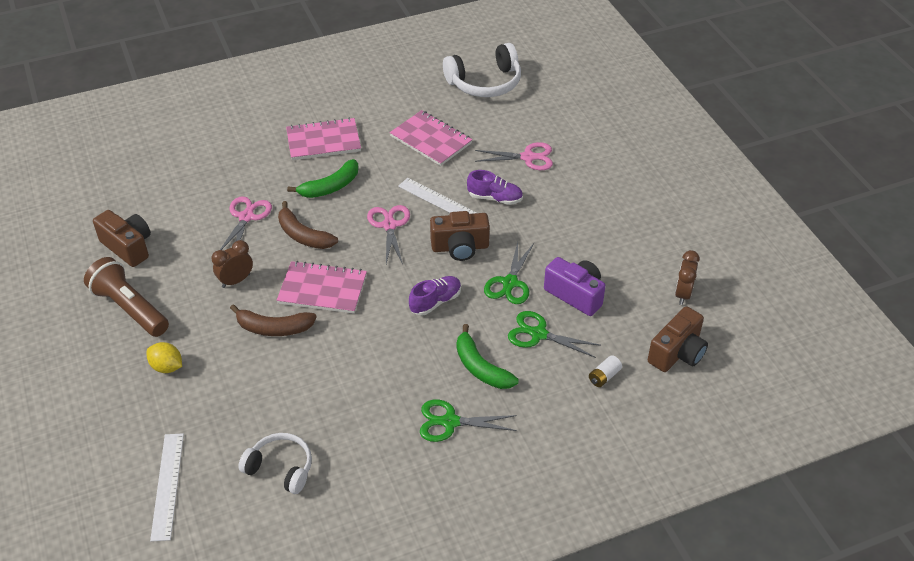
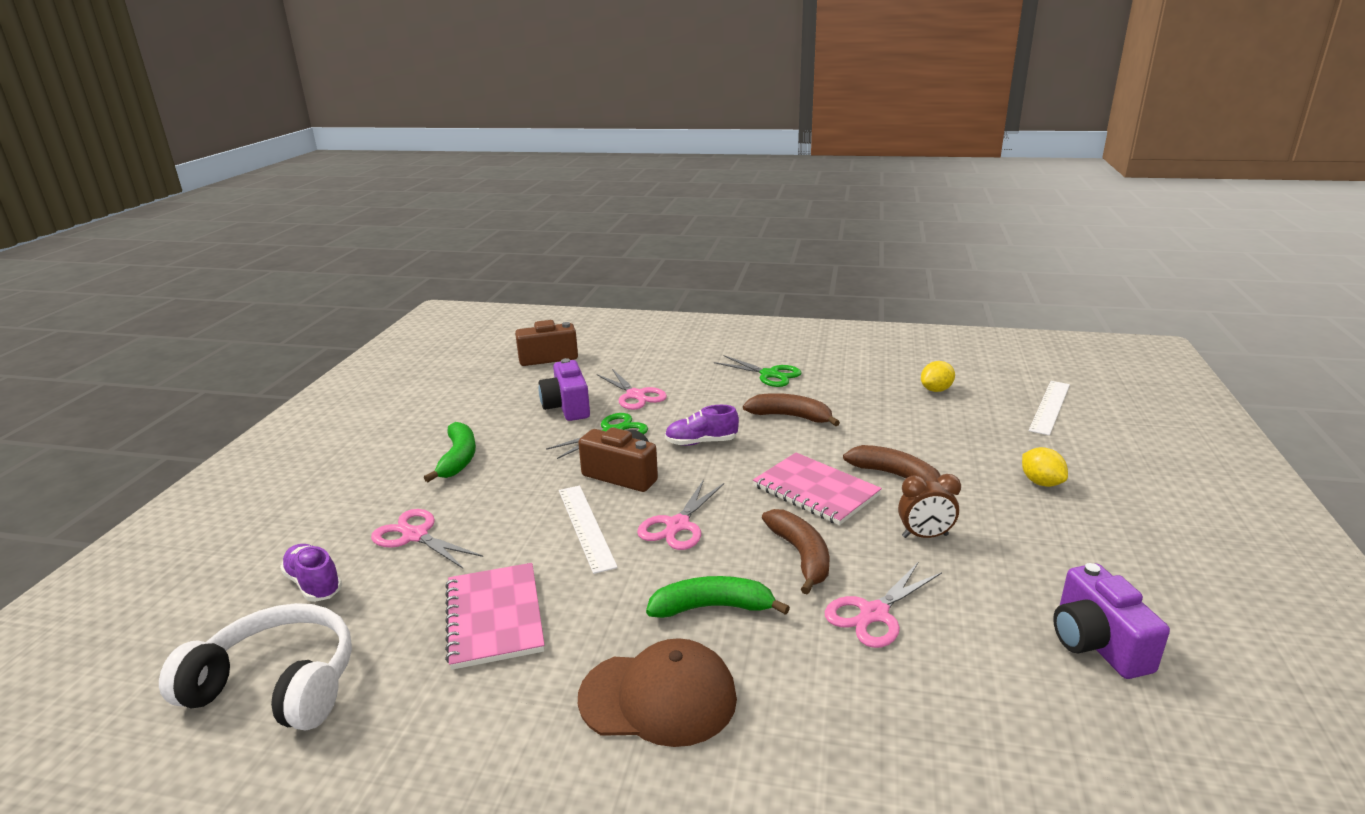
camera: 145 degrees left, 20 degrees down
(128, 247) = (1097, 643): brown camera -> purple camera
(129, 308) = (1092, 555): brown flashlight -> none
(280, 468) = (936, 390): white headphones -> yellow lemon
(323, 141) = (658, 697): pink notebook -> brown cap
(389, 364) = (790, 416): none -> brown banana
(480, 367) = (710, 392): green banana -> green banana (458, 459)
(495, 198) = (521, 506): purple shoe -> purple shoe (314, 584)
(538, 334) = (635, 395): green scissors -> pink scissors
(604, 376) = (620, 362): white battery -> none
(683, 294) = (483, 381): brown clock -> none

